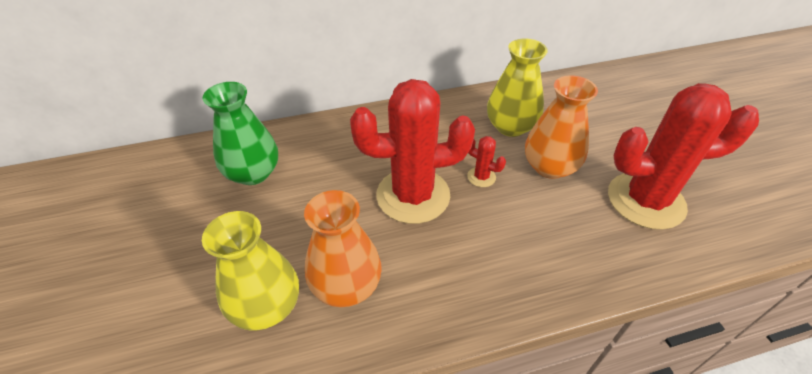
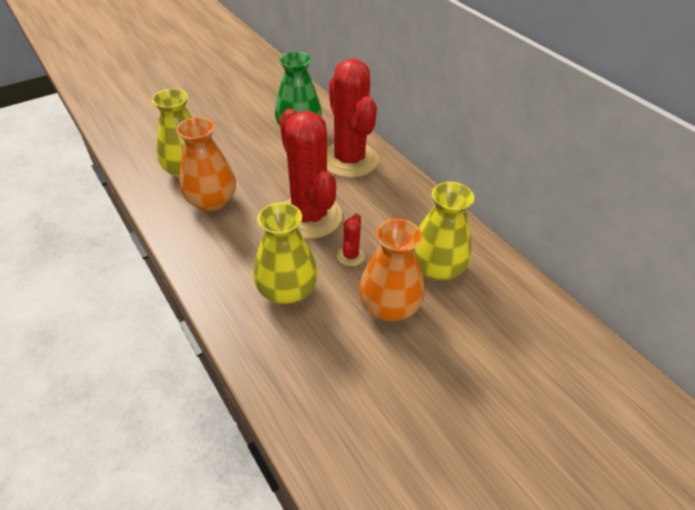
camera: 70 degrees right, 0 degrees up
(517, 236) = (287, 290): none -> yellow vase
(645, 200) = (374, 396): red cactus -> red cactus (349, 160)

